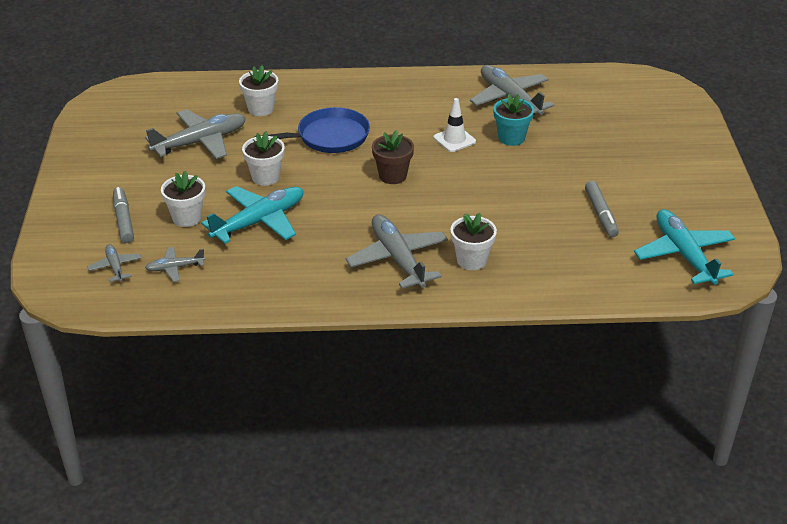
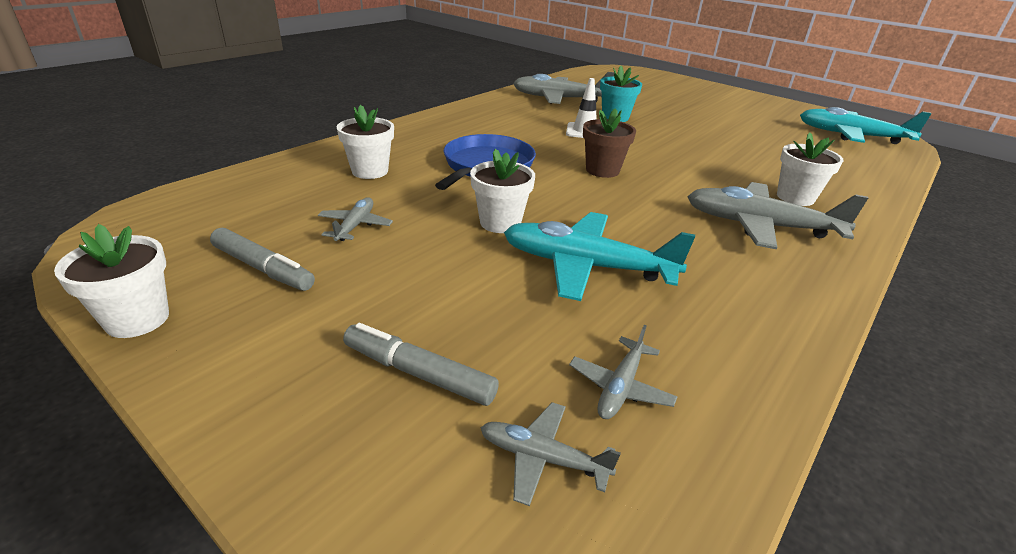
camera: 50 degrees left, 5 degrees down
(187, 218) = (502, 312): white flower pot -> white flower pot (137, 319)
(200, 142) = (355, 226): grey plane -> grey plane, size x0.50
(259, 222) = (587, 266): turquoise plane -> turquoise plane turned 75 degrees counterclockwise
(601, 214) = (767, 135): grey marker -> grey marker (263, 268)

